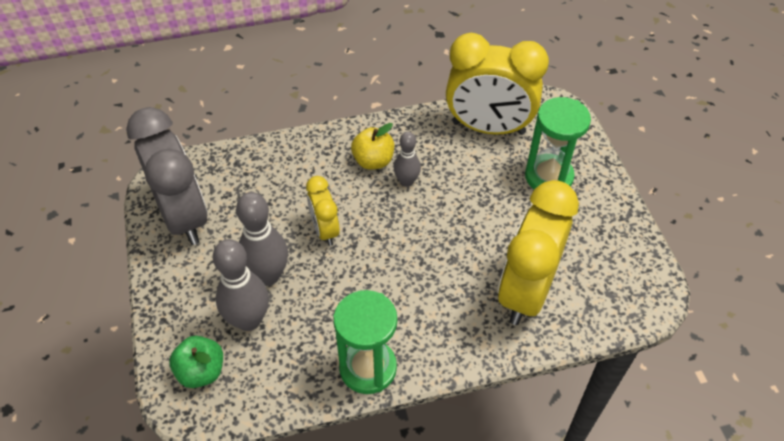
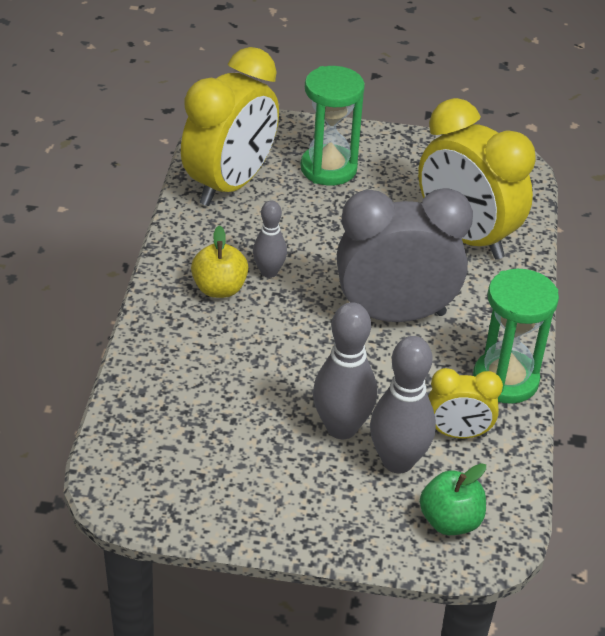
camera: 70 degrees left, 10 degrees down
(184, 217) = (202, 486): grey clock -> grey clock (395, 315)
(325, 230) = (301, 360): yellow clock -> yellow clock (458, 433)

